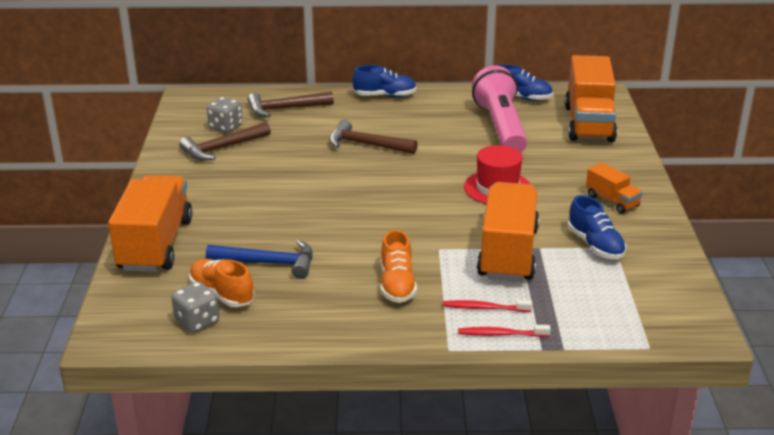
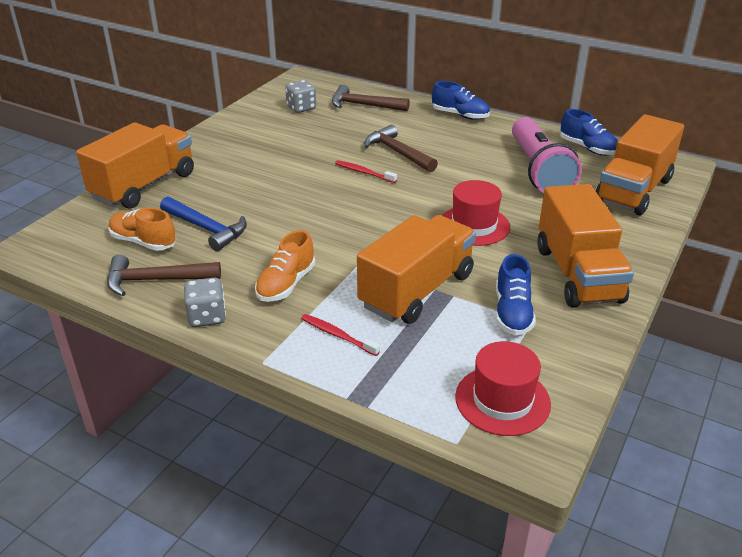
camera: 30 degrees right, 5 degrees up
(197, 322) = (100, 258): grey dice -> grey dice (207, 317)
(222, 148) = (279, 124): brown hammer -> brown hammer (156, 280)
(222, 294) = (143, 242): orange shoe -> orange shoe turned 45 degrees counterclockwise
(501, 127) = (538, 170): pink flashlight -> pink flashlight turned 150 degrees clockwise
(501, 334) = (324, 367): red toothbrush -> red toothbrush (364, 172)
(612, 201) = (577, 274): orange truck -> orange truck, size x2.02
(650, 308) = (502, 400): none -> red hat

